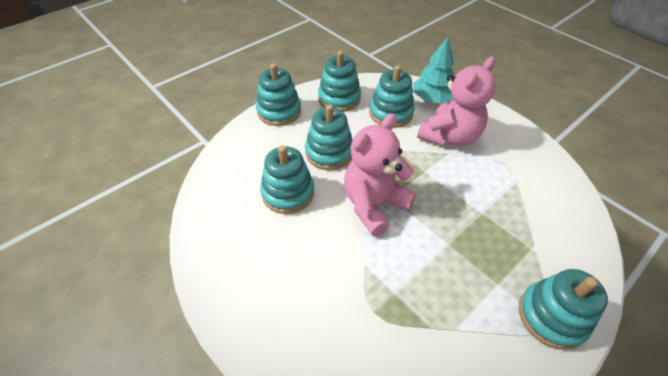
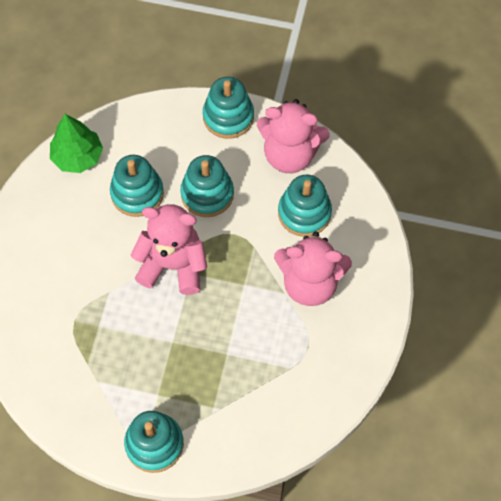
camera: 55 degrees right, 15 degrees up
(213, 214) = (77, 156): none -> green tree
(339, 98) = (290, 154): turquoise stacking toy -> pink teddy bear
(432, 99) = (360, 239): turquoise tree -> none

